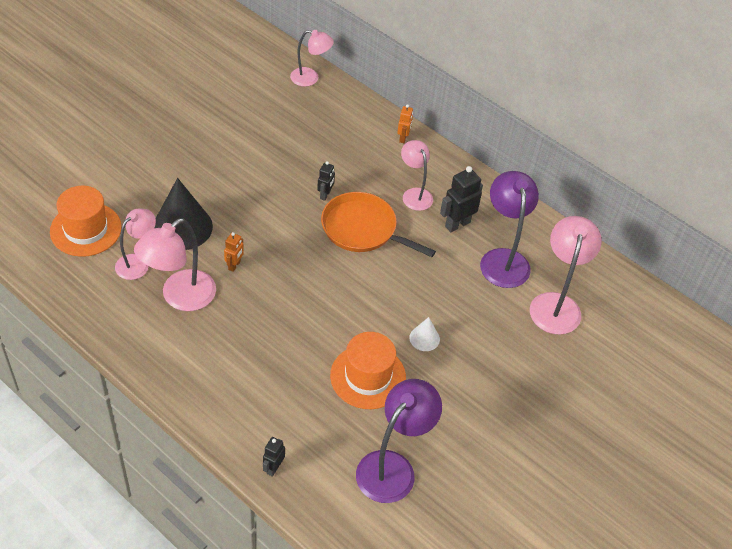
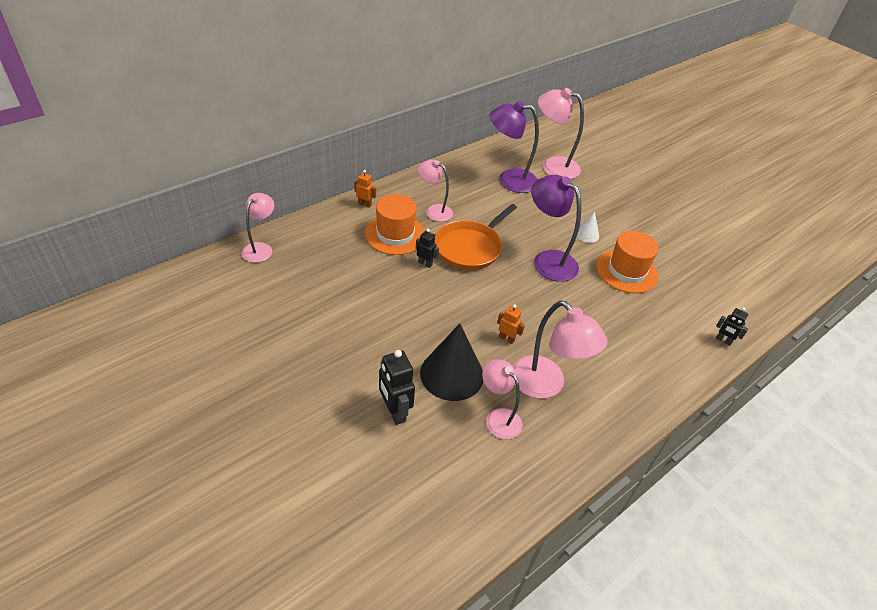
camera: 80 degrees left, 5 degrees down
(85, 229) = (444, 465): orange hat -> orange hat (395, 234)
(393, 467) = (706, 272): purple lamp -> purple lamp (548, 260)
(414, 194) = (434, 211): pink lamp -> pink lamp turned 45 degrees clockwise
(457, 224) = (471, 195): black robot -> black robot (394, 412)

